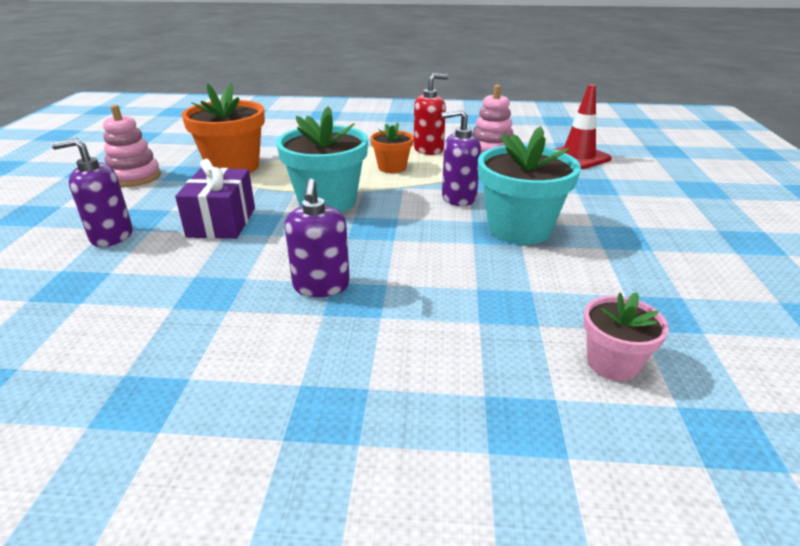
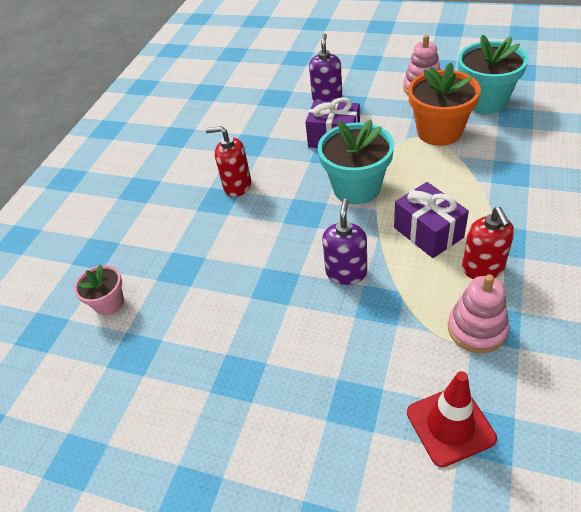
camera: 110 degrees right, 15 degrees up
(321, 286) = (237, 186): purple soap dispenser -> red soap dispenser
(392, 167) = (428, 232): orange flower pot -> purple gift
(519, 228) = (276, 303): turquoise flower pot -> turquoise flower pot (485, 101)

